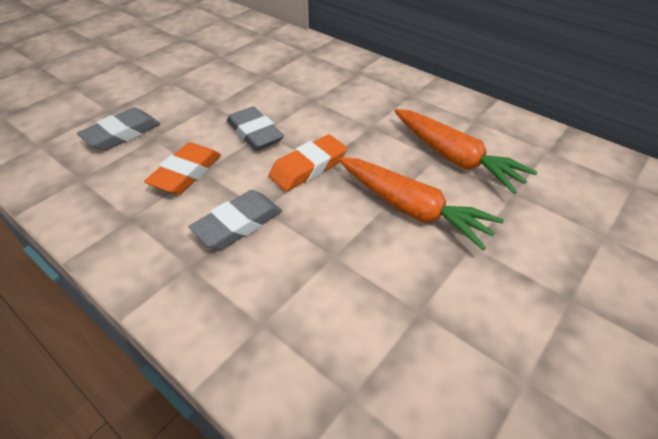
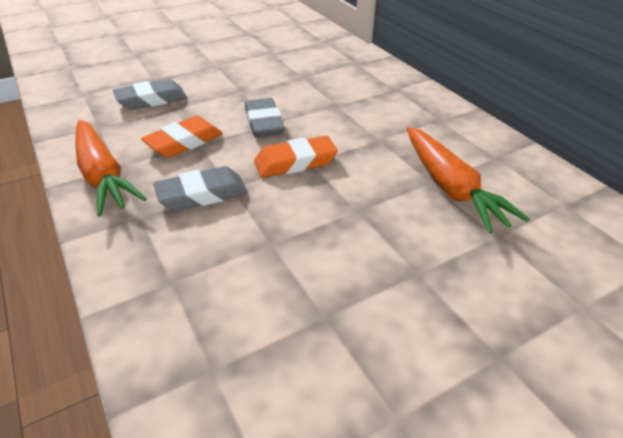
camera: 20 degrees right, 5 degrees down
(412, 209) = (375, 223): orange carrot -> orange carrot (103, 176)

